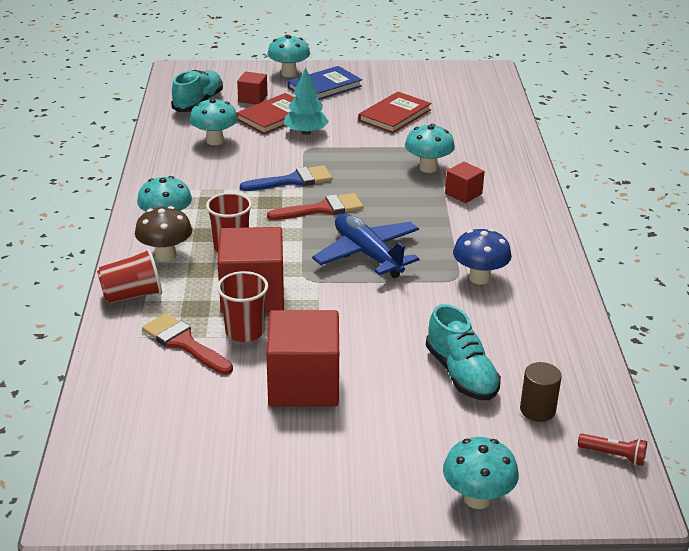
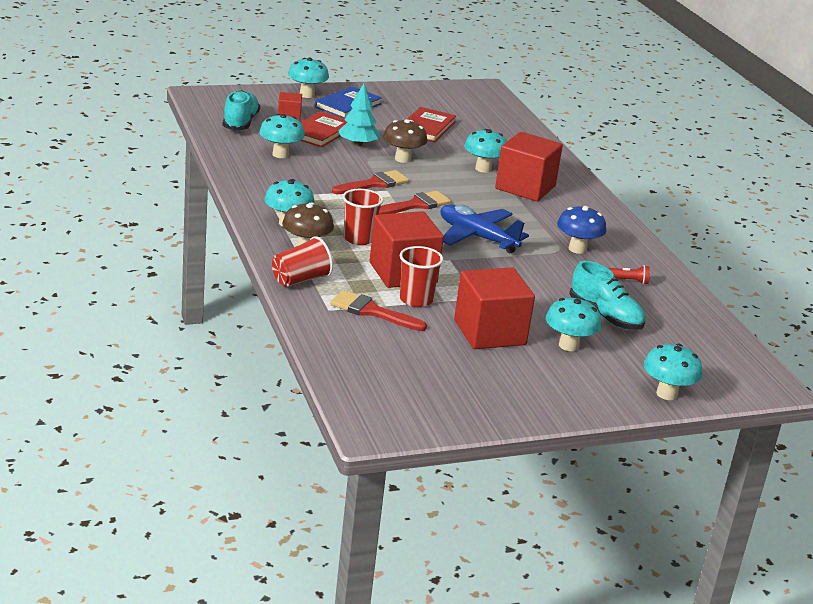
camera: 20 degrees left, 5 degrees down
(293, 180) = (374, 184): blue brush -> red brush
(344, 152) = (402, 159): none -> brown mushroom
(390, 412) = (568, 345): none -> turquoise mushroom
(463, 194) = (525, 187): red cube -> red cube, size x1.98
(537, 410) = (675, 335): brown cylinder -> none
(613, 455) = (745, 359): red flashlight -> red flashlight (626, 281)

